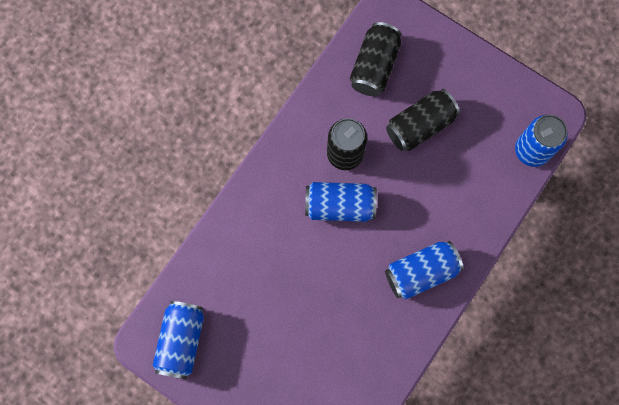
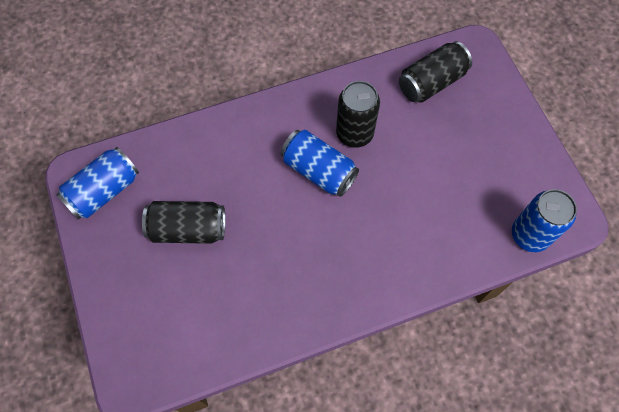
camera: 35 degrees right, 10 degrees down
(420, 126) = (438, 151): black can -> black can (188, 229)
(421, 272) = (349, 272): blue can -> none

